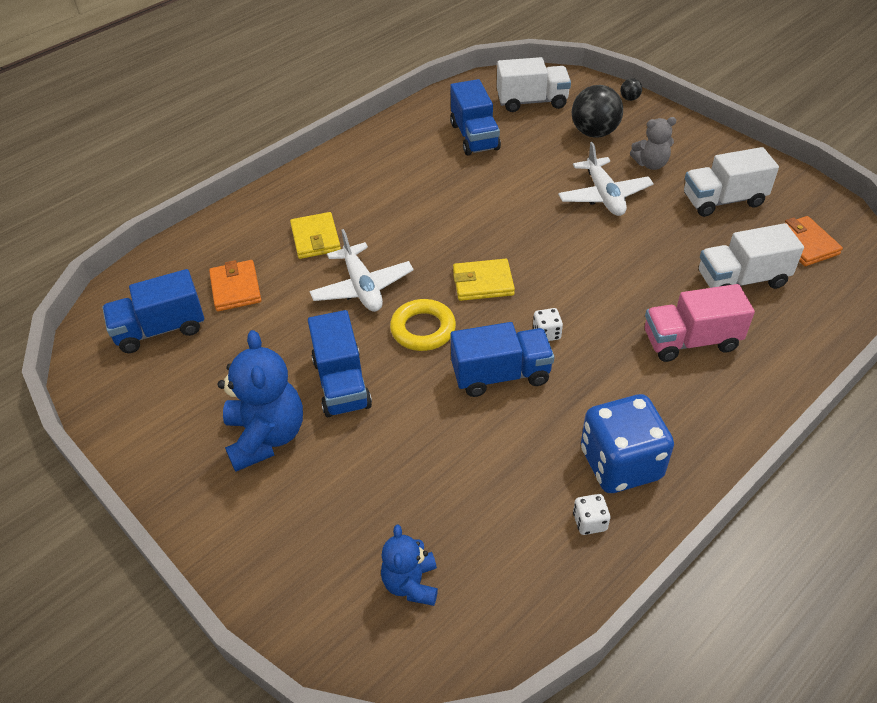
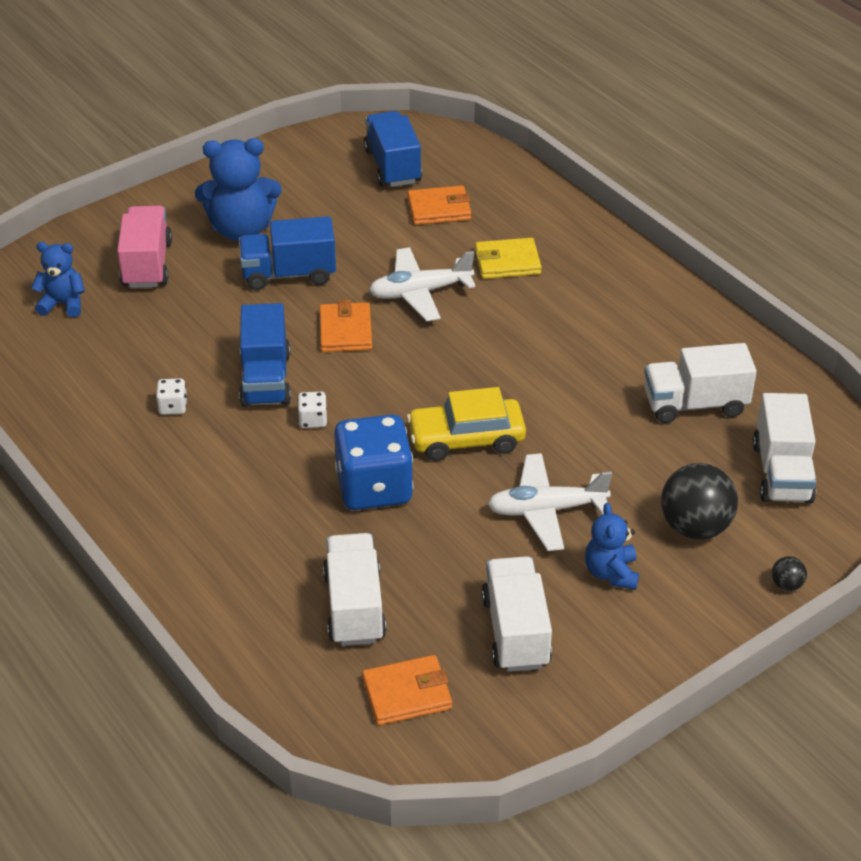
camera: 95 degrees right, 5 degrees down
(423, 329) = (345, 331): yellow ring -> orange wallet
(474, 137) = (695, 404): blue truck -> white truck
(483, 283) = (404, 381): yellow wallet -> none
(542, 241) = (466, 439): none -> yellow car
(589, 522) = (74, 414): white dice -> white dice (173, 407)
(620, 464) = (127, 445): blue dice -> blue dice (374, 487)
(651, 164) = (611, 573): grey teddy bear -> blue teddy bear
(690, 341) = (267, 534): pink truck -> pink truck (147, 264)

